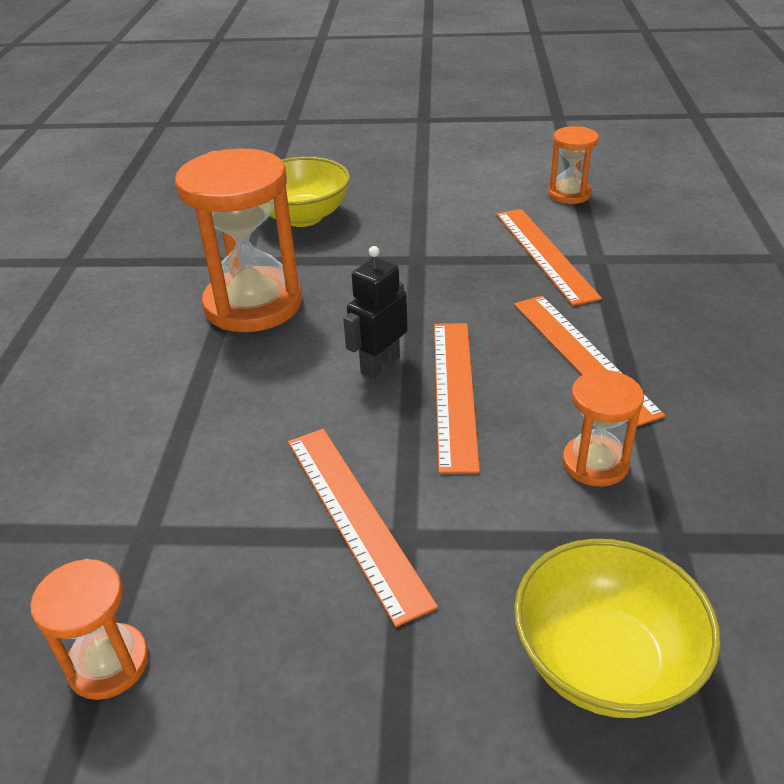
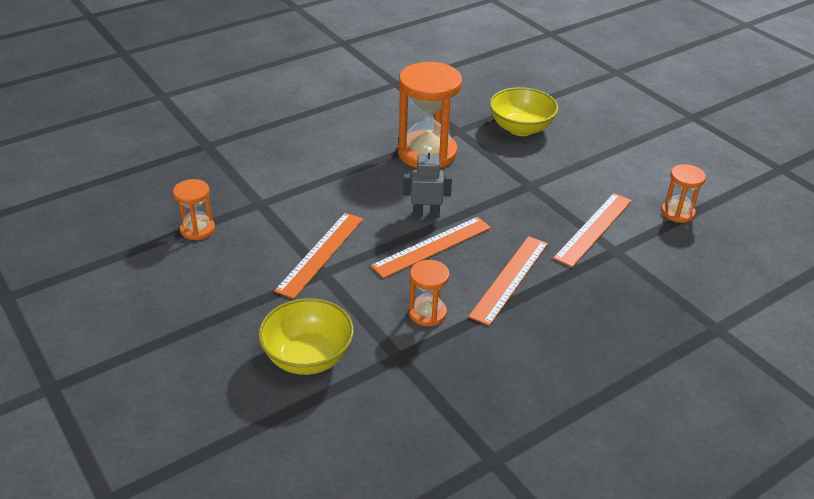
camera: 50 degrees right, 0 degrees up
(379, 365) = (426, 214): black robot -> grey robot

